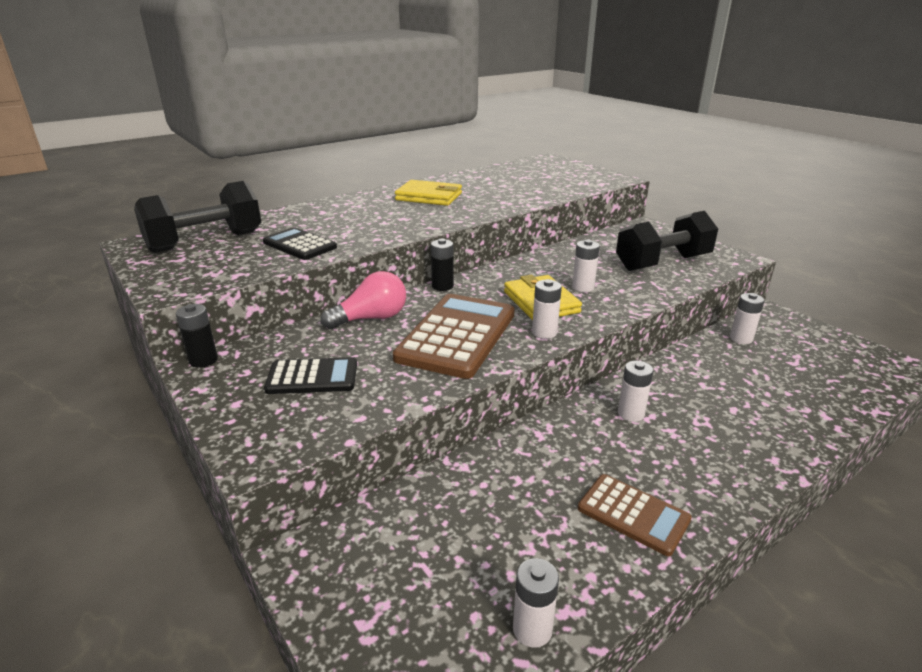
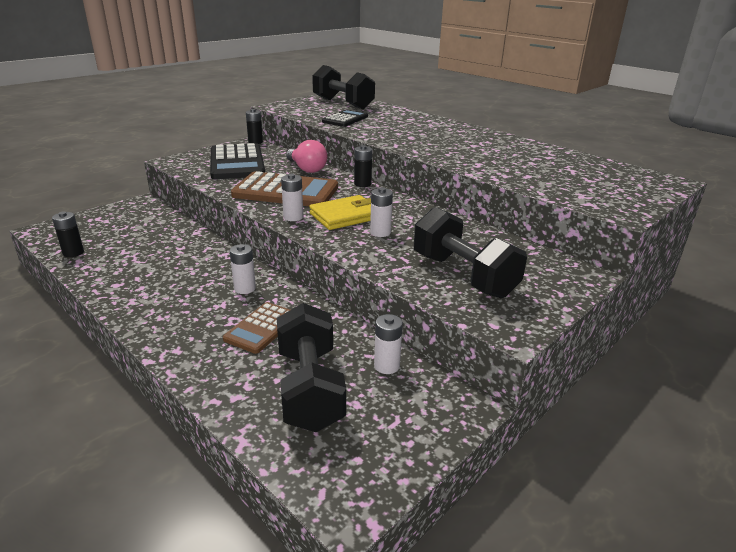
camera: 80 degrees right, 0 degrees up
(312, 377) = (237, 163): black calculator -> black calculator, size x1.75
(429, 197) = (469, 141): yellow wallet -> none
(532, 629) = (73, 253): white battery -> black battery
(633, 514) = (138, 283): brown calculator -> brown calculator (262, 328)
(790, 376) = (310, 388): none -> black dumbbell

